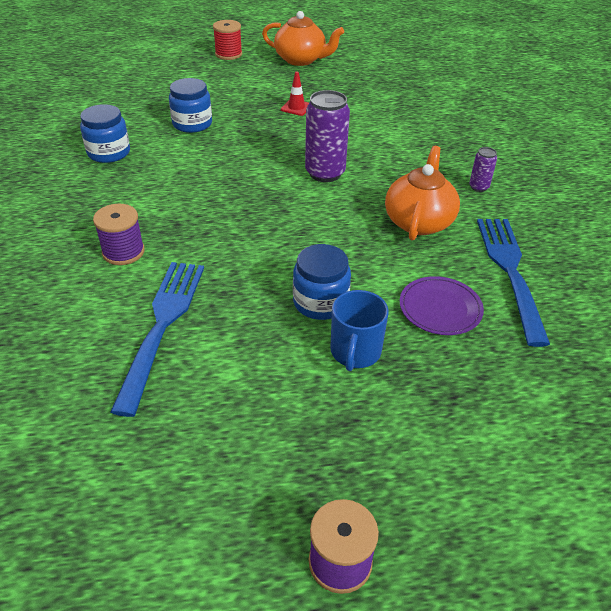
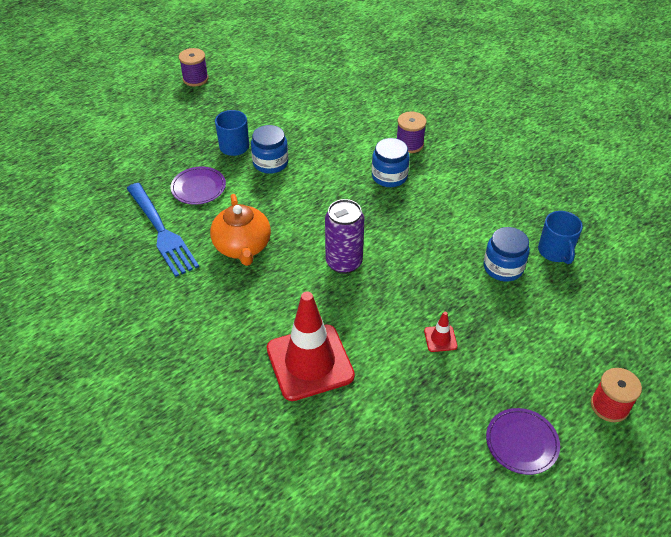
camera: 150 degrees right, 5 degrees up
(109, 153) = (521, 206): blue jar -> blue jar (389, 176)
(135, 118) = (555, 251): none -> blue mug
(162, 325) = (342, 119): blue fork -> none
(301, 60) = (522, 442): orange teapot -> purple plate
(410, 128) = (310, 362): none -> red traffic cone
(478, 187) = (210, 305): purple can -> none

